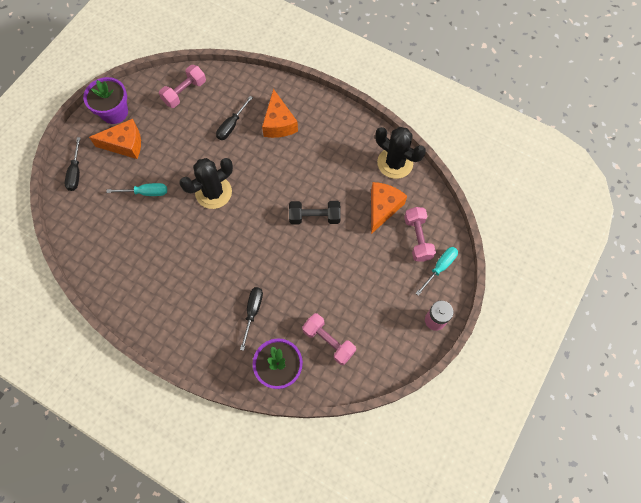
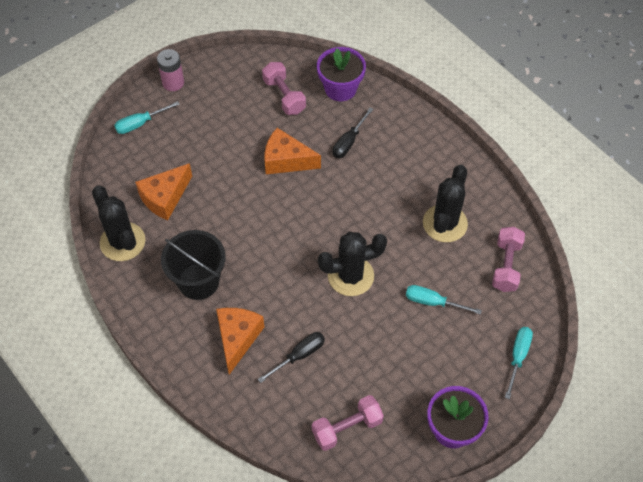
camera: 160 degrees left, 10 degrees down
(76, 172) = (518, 357): black screwdriver -> turquoise screwdriver
(125, 144) = (447, 376): orange cheese -> orange cheese (286, 160)
(150, 260) = (445, 223): none -> black cactus
(314, 217) = (245, 212): black dumbbell -> none
(324, 152) = (198, 281): none -> black bucket
(417, 238) = (146, 156): pink dumbbell -> pink dumbbell (506, 266)

